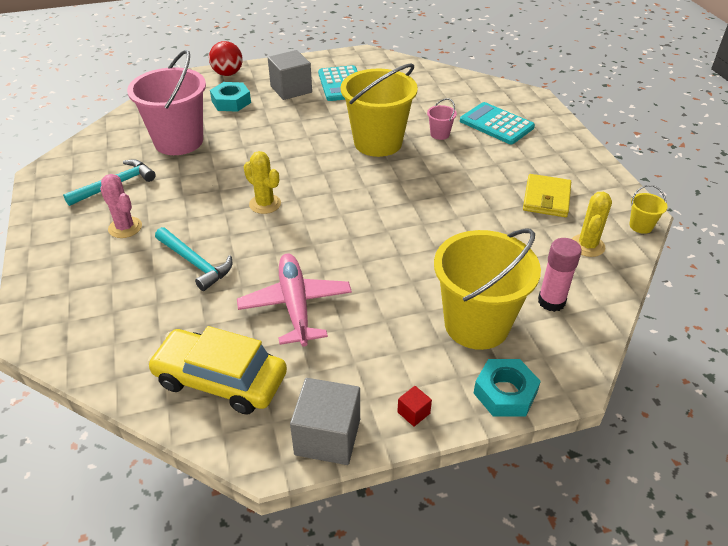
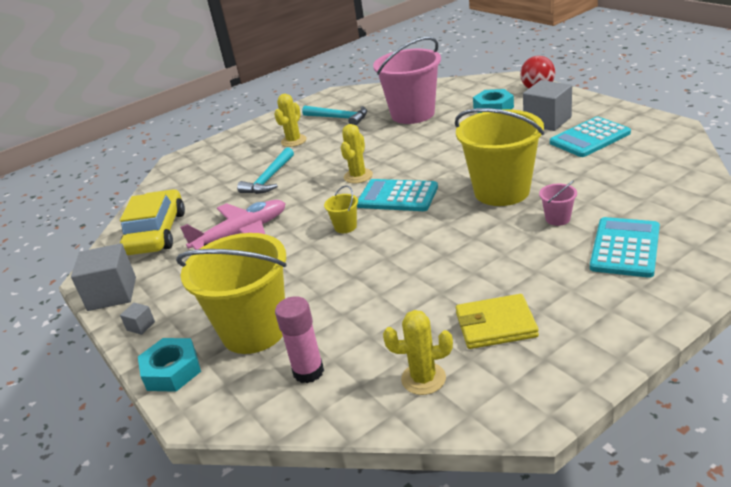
camera: 75 degrees right, 10 degrees down
(125, 227) = (293, 141): pink cactus -> yellow cactus
(330, 192) = (397, 196): none -> turquoise calculator
(413, 413) = (141, 326): red cube -> grey cube
(641, 226) = (500, 420): yellow bucket -> yellow bucket (345, 227)

